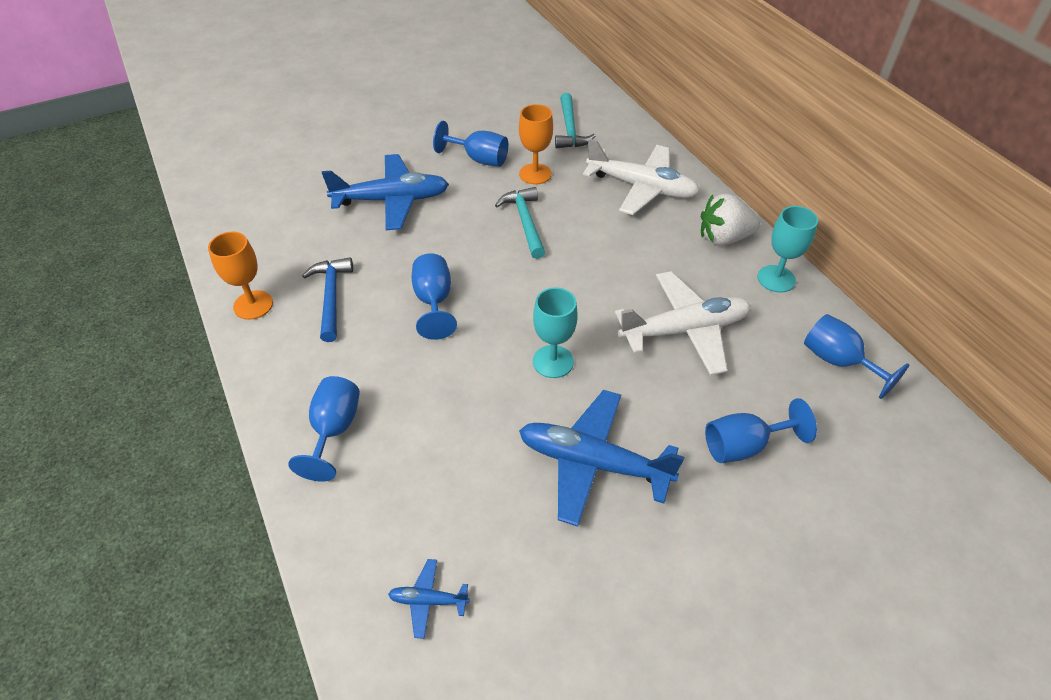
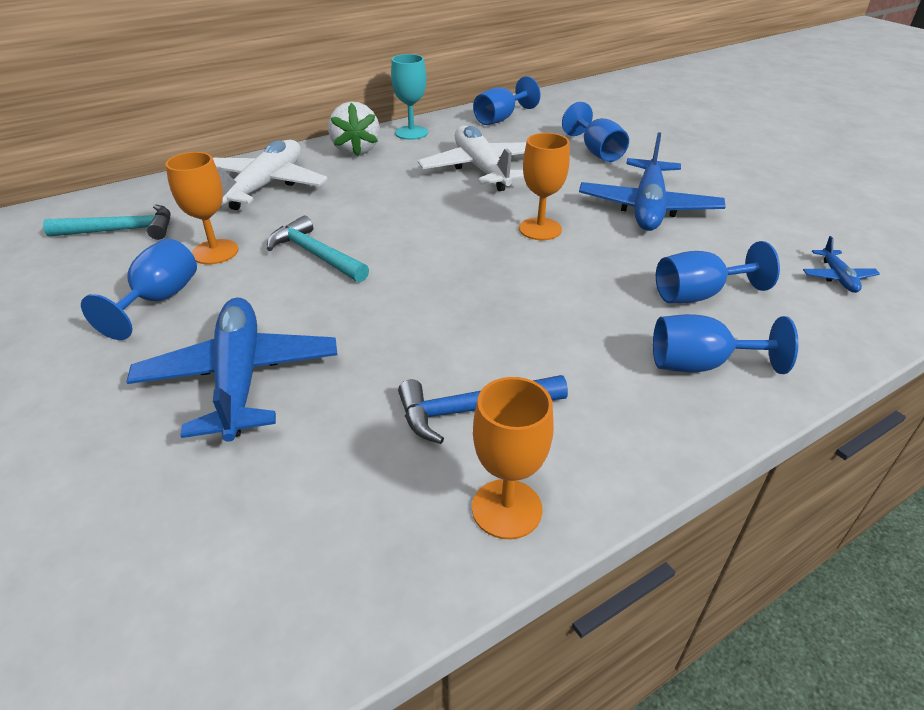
camera: 95 degrees left, 10 degrees down
(434, 301) = (466, 311): blue goblet -> blue goblet (698, 295)
(525, 222) = (315, 255): turquoise hammer -> turquoise hammer turned 60 degrees clockwise
(553, 361) = (540, 229): turquoise goblet -> orange goblet

